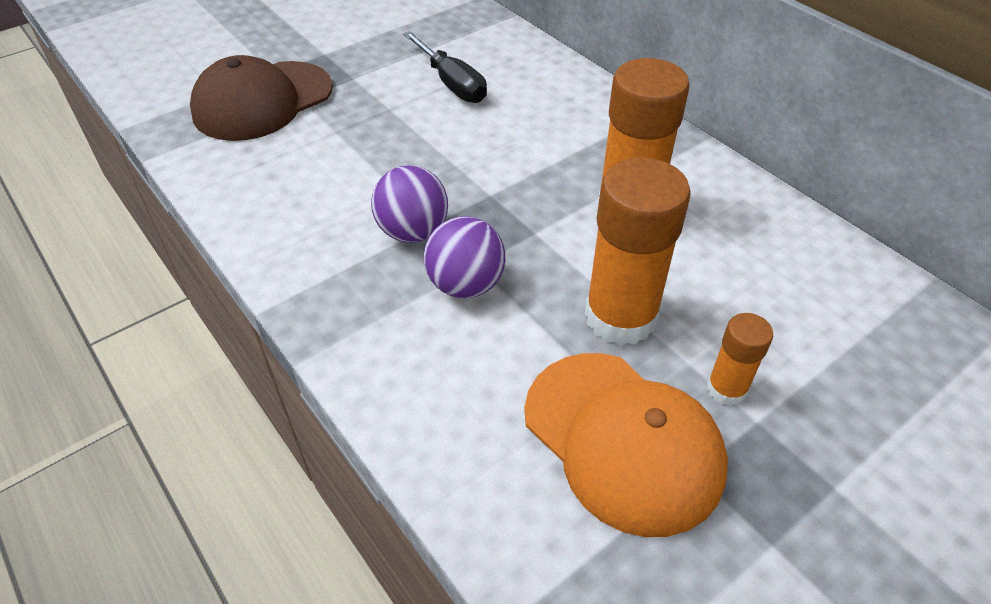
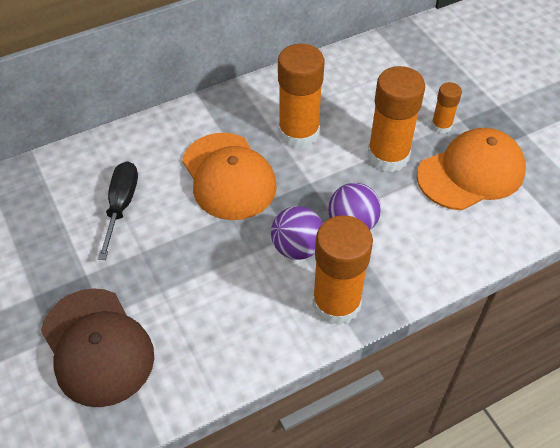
camera: 80 degrees left, 5 degrees up
(322, 280) = (336, 303): none -> orange glue stick
(451, 83) = (121, 206): black screwdriver -> black screwdriver turned 60 degrees counterclockwise
(522, 155) = (228, 176): none -> orange cap

